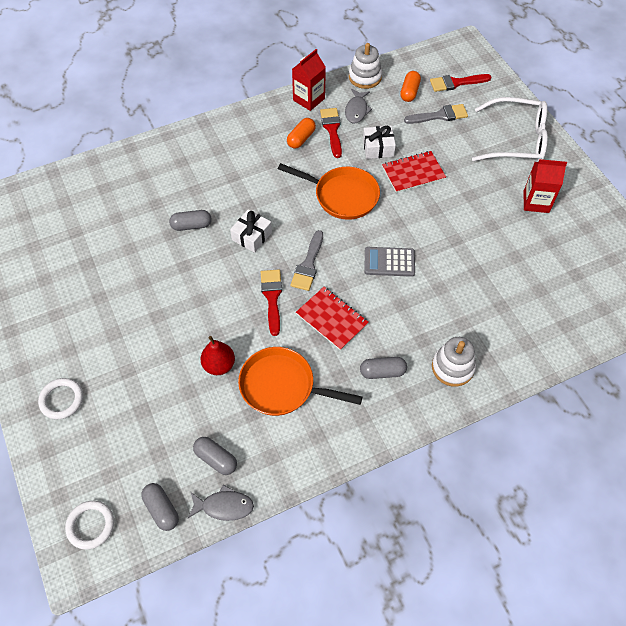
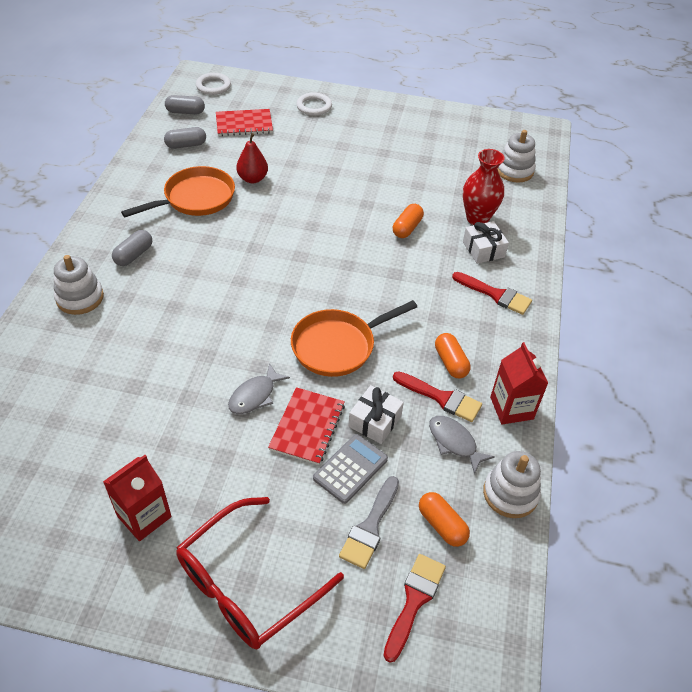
camera: 125 degrees right, 10 degrees down
(57, 199) = (514, 171): none -> white stacking toy
(143, 192) = (477, 218): none -> red vase
(191, 225) = (407, 228): grey capsule -> orange capsule
(224, 506) = (152, 134): grey fish -> grey fish (255, 396)
(252, 236) = (355, 257): white gift -> white gift (483, 249)
(272, 297) = (277, 234): red brush -> red brush (495, 295)
(308, 265) = (284, 274): grey brush -> none
(332, 319) = (215, 256): red notebook -> red notebook (244, 124)
(389, 262) = (223, 328): grey calculator -> grey calculator (350, 469)
(516, 140) = (247, 584): white glasses -> red glasses

